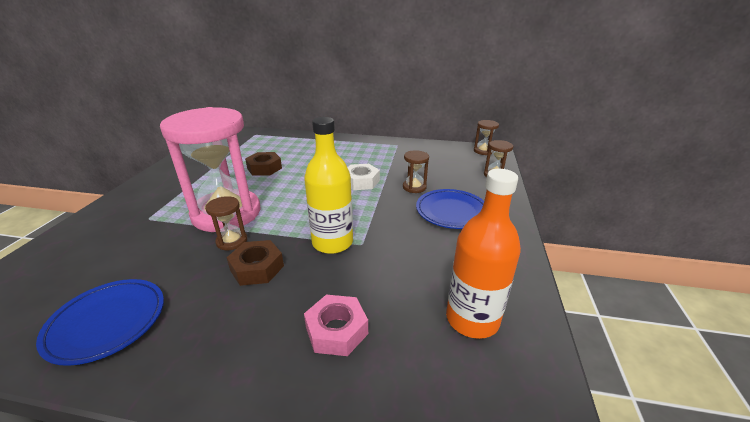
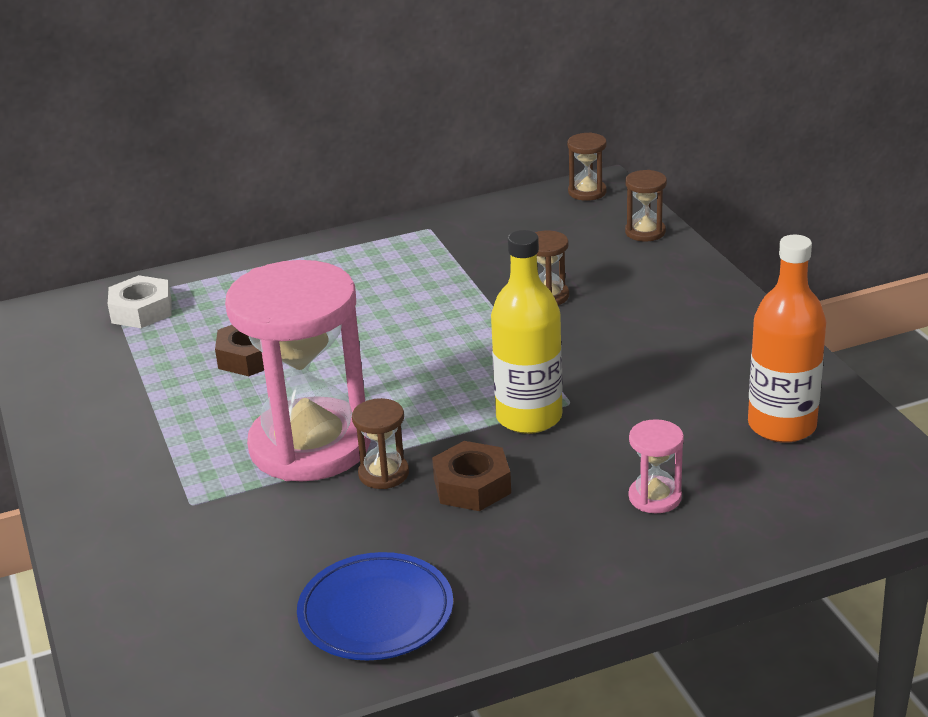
camera: 30 degrees left, 0 degrees up
(336, 330) = (655, 497): pink nut -> pink hourglass
(361, 181) = (453, 317): white nut -> white nut (141, 310)
(452, 212) = (640, 313): blue plate -> none

